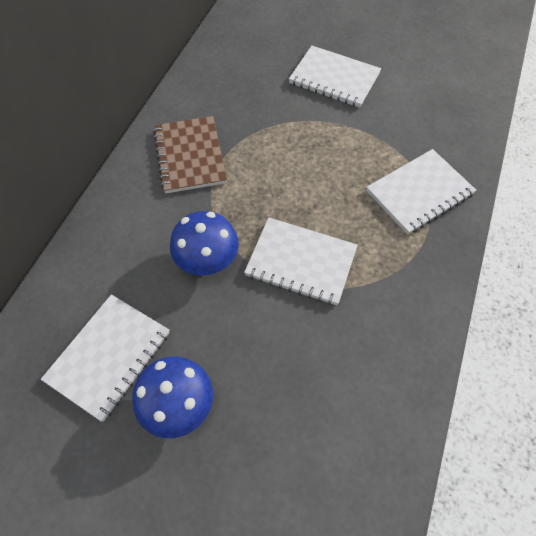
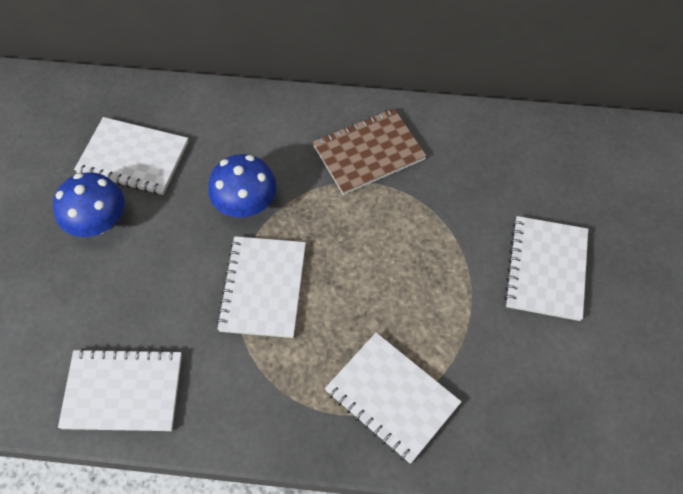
camera: 75 degrees right, 0 degrees up
(381, 402) = (123, 391): none -> white notebook

